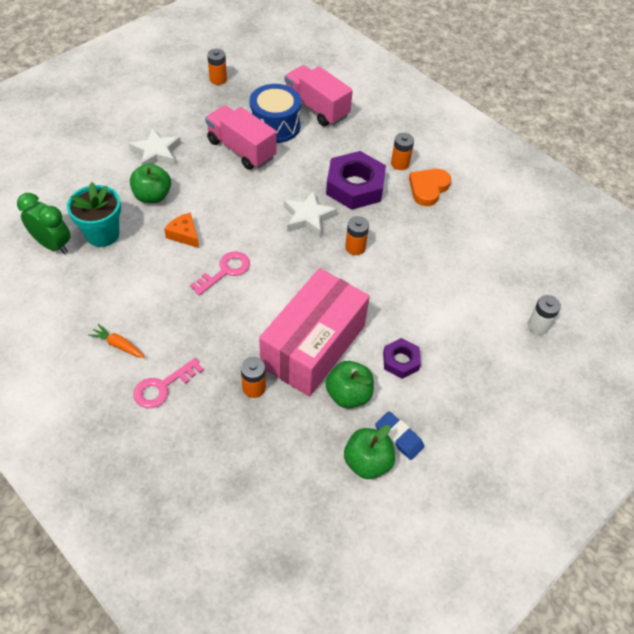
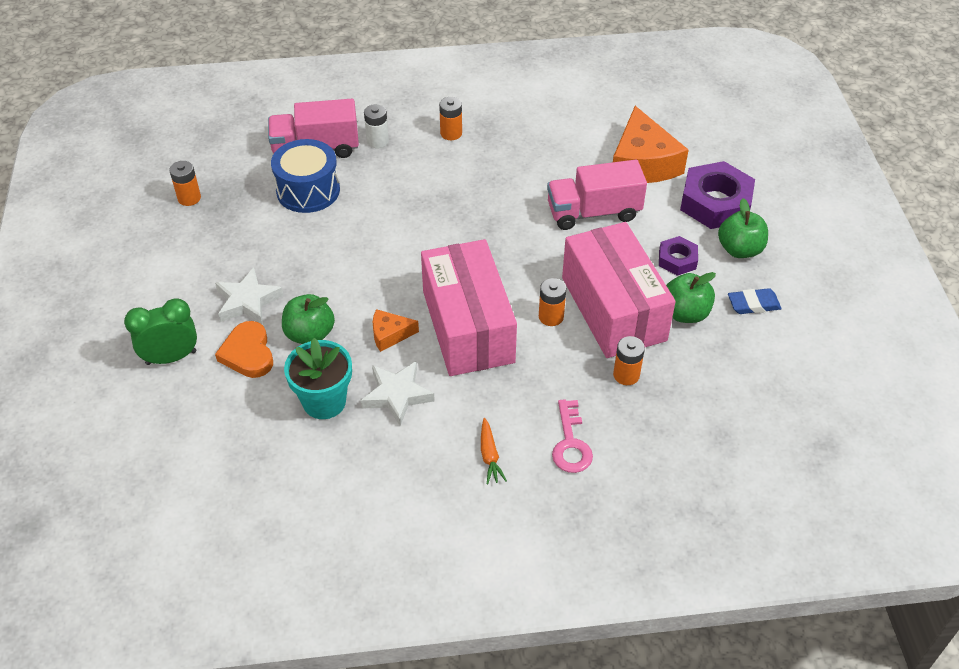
camera: 50 degrees left, 5 degrees down
(53, 245) = (298, 452): green clock -> green clock (171, 357)
(118, 345) = (489, 456): orange carrot -> orange carrot turned 75 degrees counterclockwise
(225, 271) = (468, 326): pink key -> pink box
(241, 149) = (315, 232): pink truck -> pink truck (593, 212)
(308, 217) = (456, 231): white star -> white star (397, 395)
(355, 186) = (449, 178): purple nut -> purple nut (715, 202)
(355, 247) = (524, 219): orange battery -> orange battery (551, 317)
(367, 462) = (763, 338): green apple -> green apple (739, 249)
(428, 188) = (500, 133): orange heart -> orange heart (248, 353)
(484, 286) = (642, 163): none -> orange cheese
(538, 325) = (710, 156): white battery -> white battery (377, 141)

